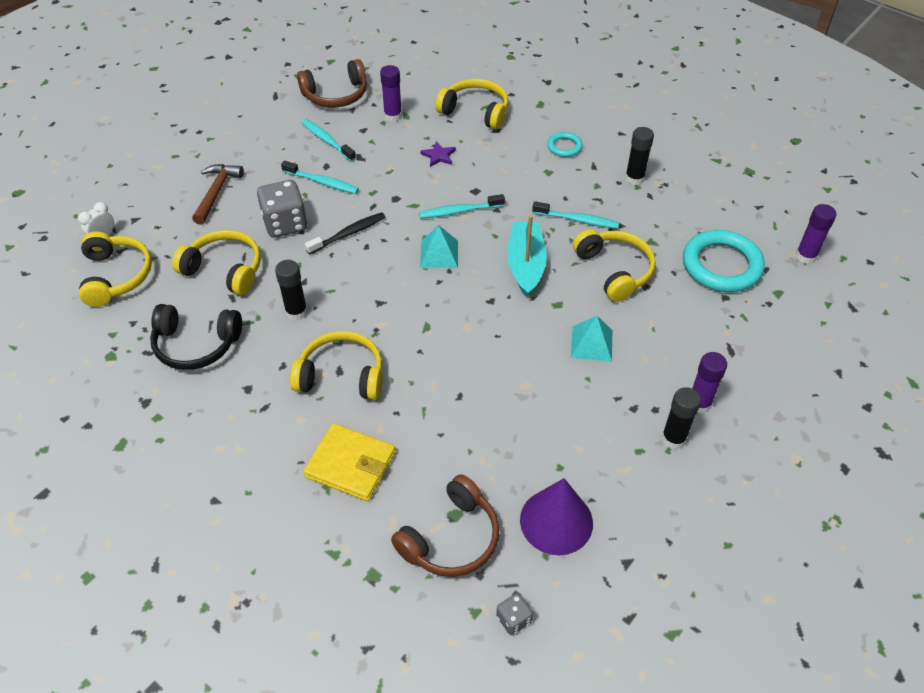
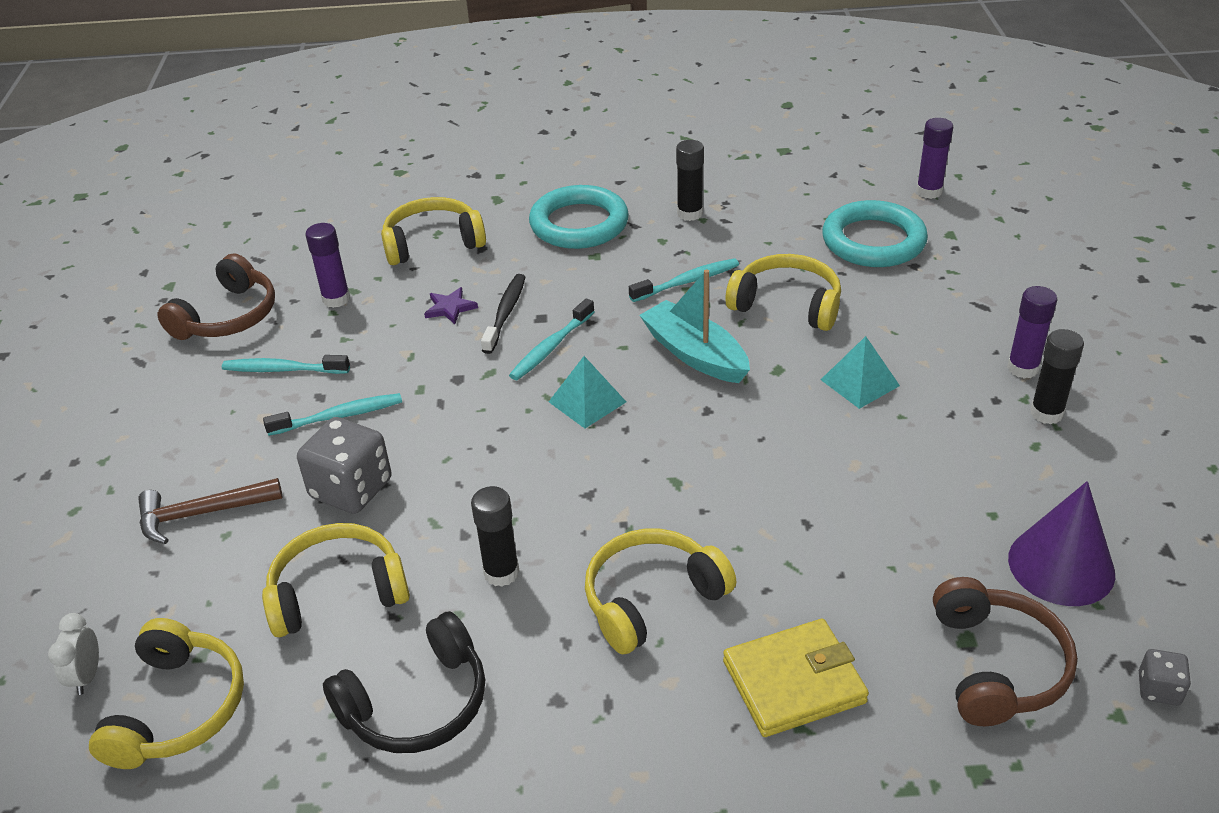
camera: 40 degrees left, 10 degrees down
(116, 276) = (178, 708): yellow headphones -> yellow headphones turned 60 degrees clockwise
(216, 192) = (201, 514): brown hammer -> brown hammer turned 75 degrees counterclockwise
(348, 234) = (450, 449): black toothbrush -> black toothbrush (505, 313)
(564, 147) = (579, 224): turquoise ring -> turquoise ring, size x2.02

